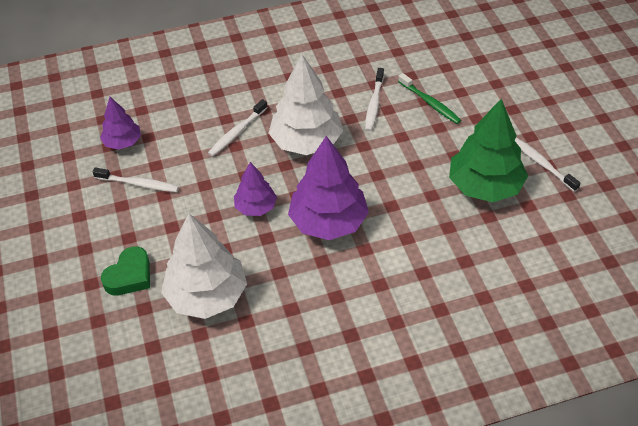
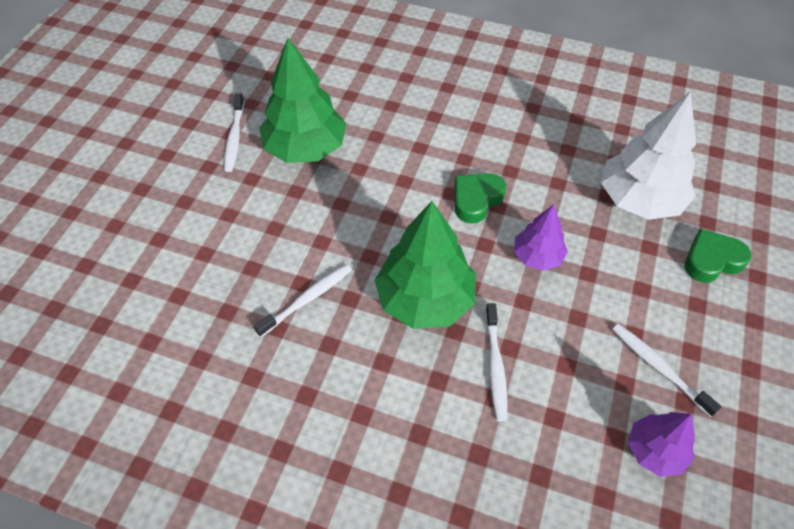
camera: 145 degrees left, 5 degrees up
(237, 132) = (495, 366): white toothbrush -> white toothbrush turned 105 degrees clockwise
(306, 142) = (425, 299): white tree -> green tree
(328, 221) = (476, 200): purple tree -> green heart
(430, 103) = (250, 260): green toothbrush -> none

